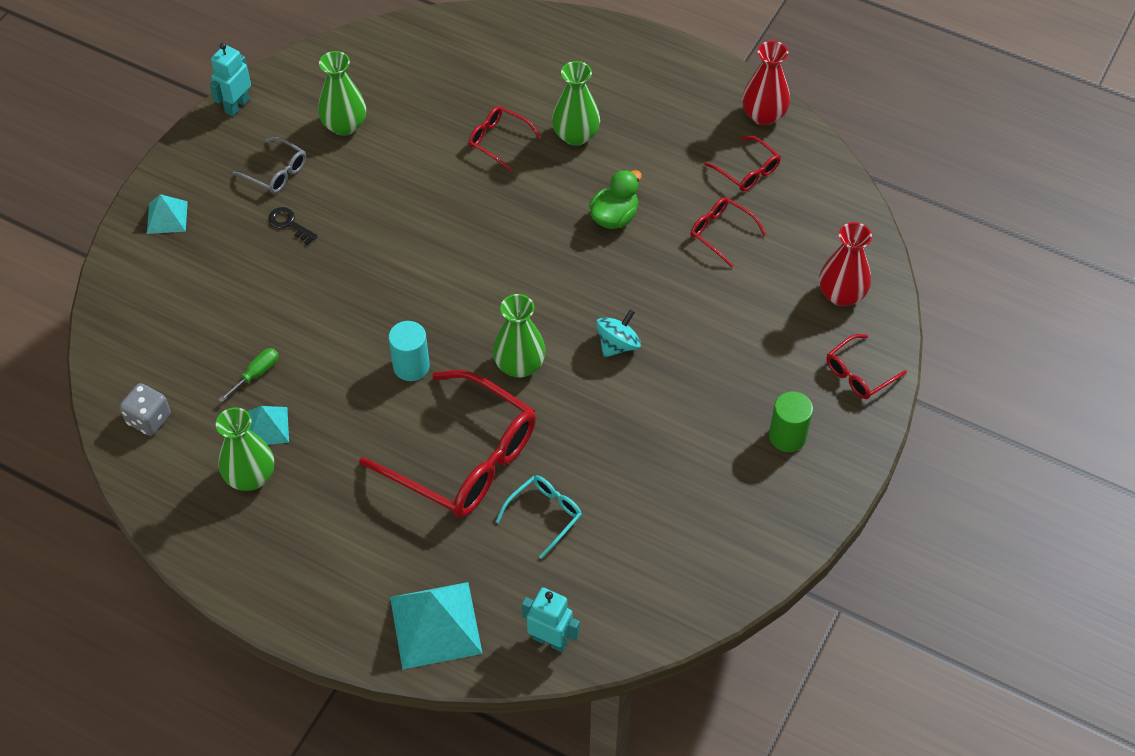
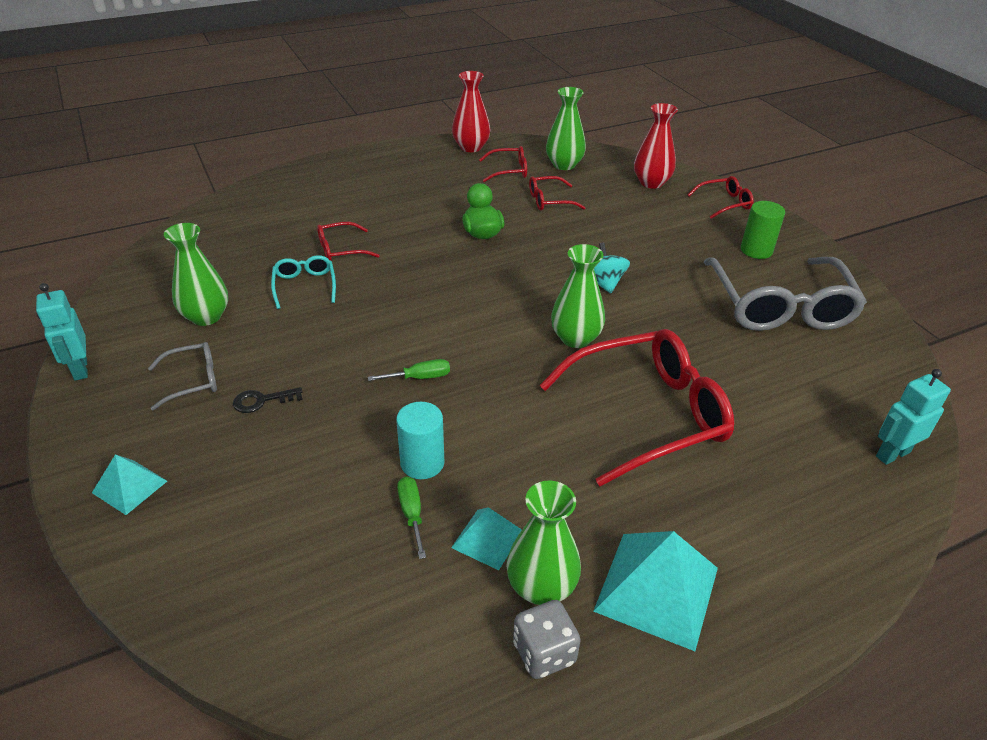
camera: 55 degrees left, 15 degrees down
(149, 419) = (375, 647): grey dice -> grey dice (544, 653)
(387, 295) = (420, 377): none -> green screwdriver
(411, 366) = (514, 399): turquoise cylinder -> turquoise cylinder (422, 463)
(436, 625) = (835, 525): turquoise pyramid -> turquoise pyramid (657, 588)
(544, 515) = (748, 395): turquoise glasses -> turquoise glasses (305, 286)
(576, 135) = (386, 217): green vase -> green vase (564, 165)
(702, 491) = (779, 306): none -> grey glasses
(859, 373) = (724, 203): red glasses -> red glasses turned 105 degrees counterclockwise

